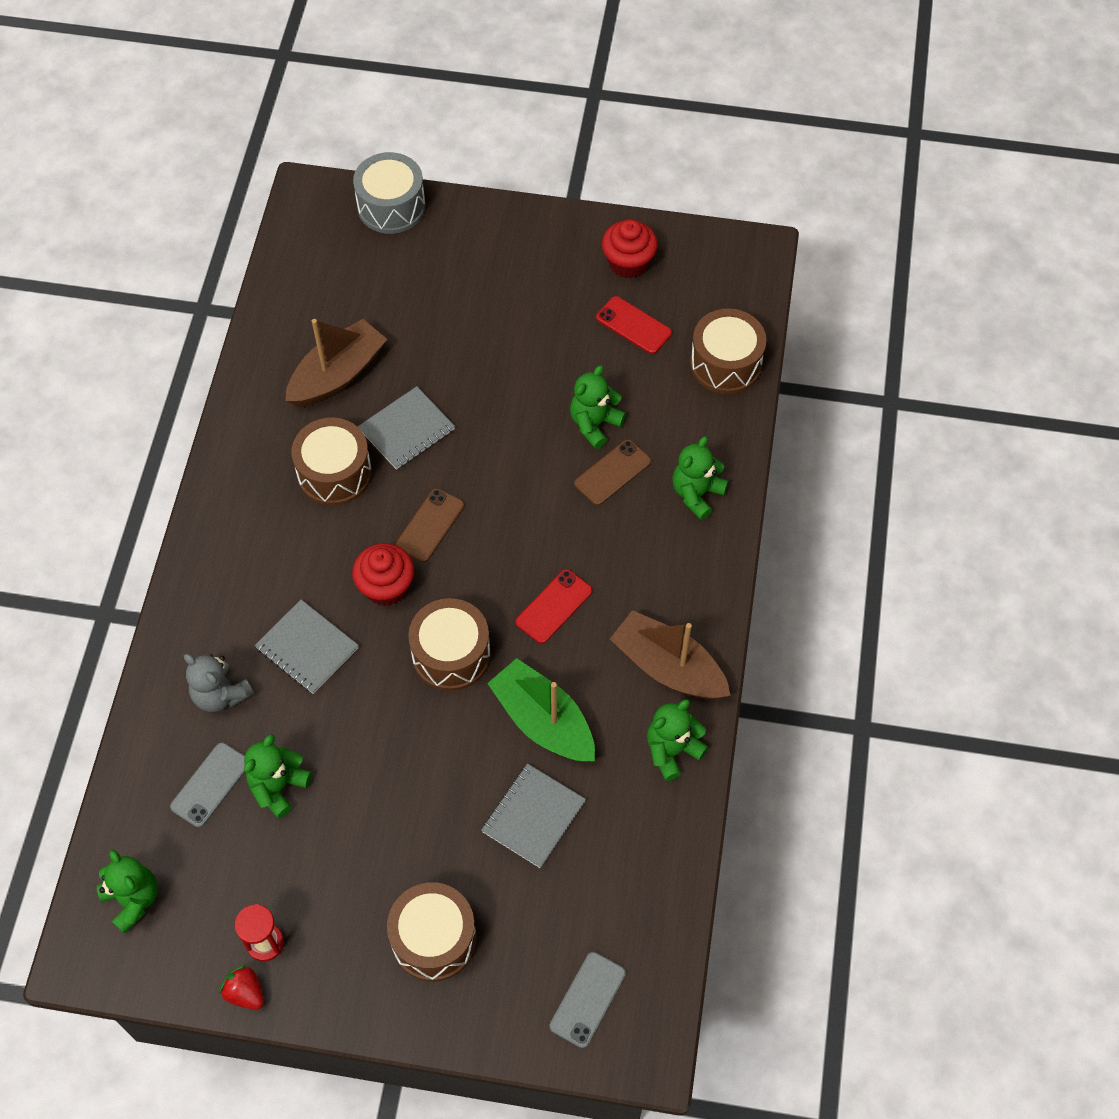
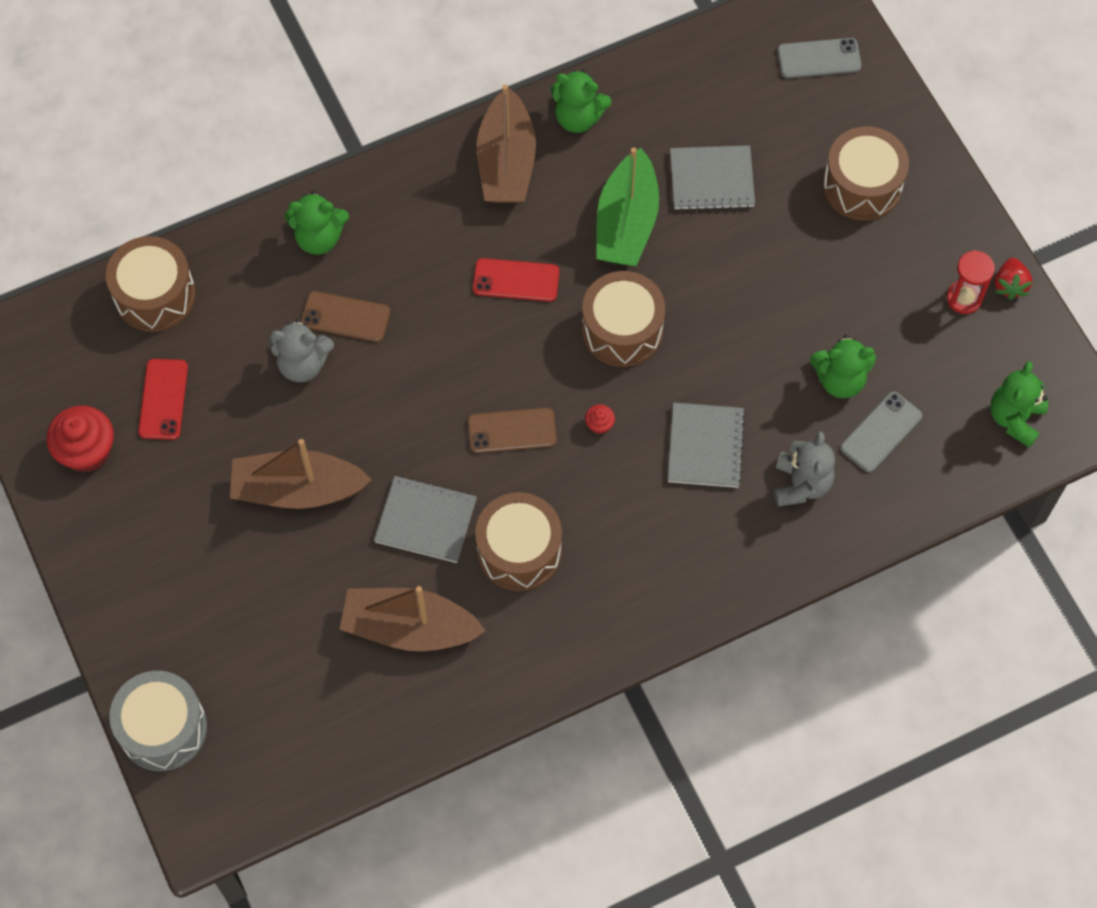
camera: 125 degrees left, 5 degrees up
(210, 785) = (881, 432): grey phone -> grey phone turned 45 degrees counterclockwise
(386, 587) = (599, 425): red cupcake -> red cupcake, size x0.46
(496, 367) = (297, 489): none -> brown boat
(594, 424) = (303, 364): green teddy bear -> grey teddy bear

